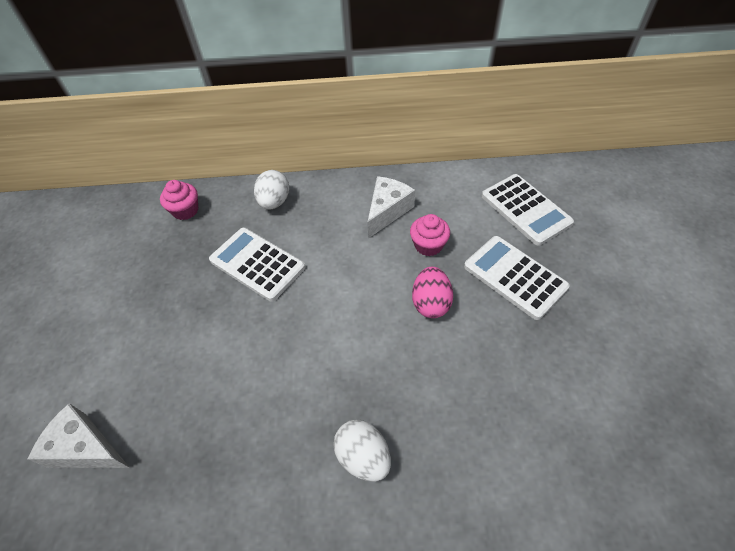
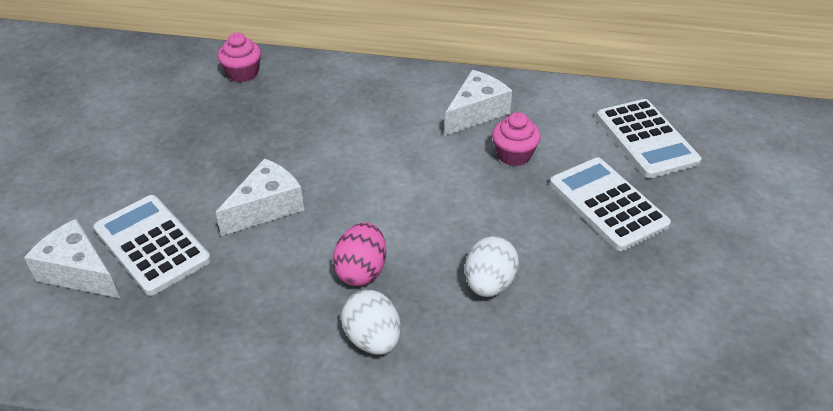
camera: 10 degrees right, 10 degrees down
(238, 341) = (266, 207): none -> white cheese
(257, 264) = (308, 139): white calculator -> white calculator (152, 245)
(274, 202) = (346, 81): white egg -> white egg (489, 284)
(431, 303) = (497, 212): pink egg -> pink egg (361, 271)

